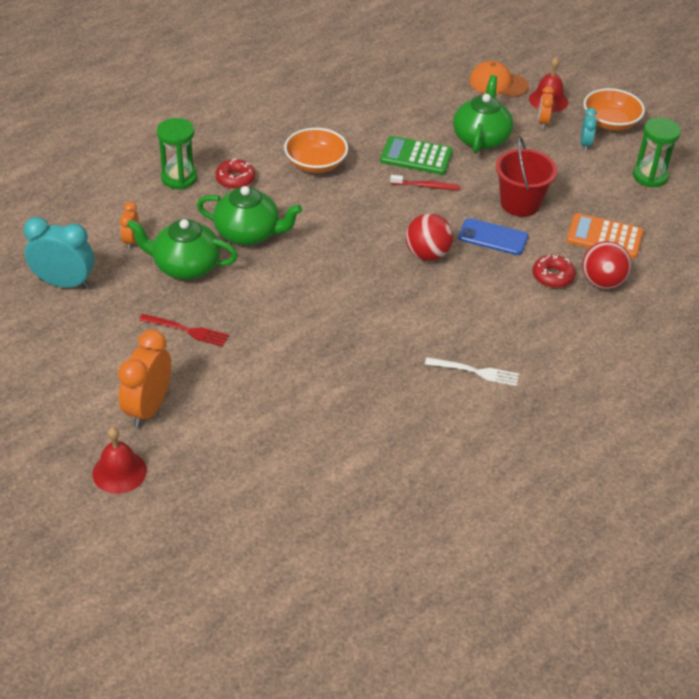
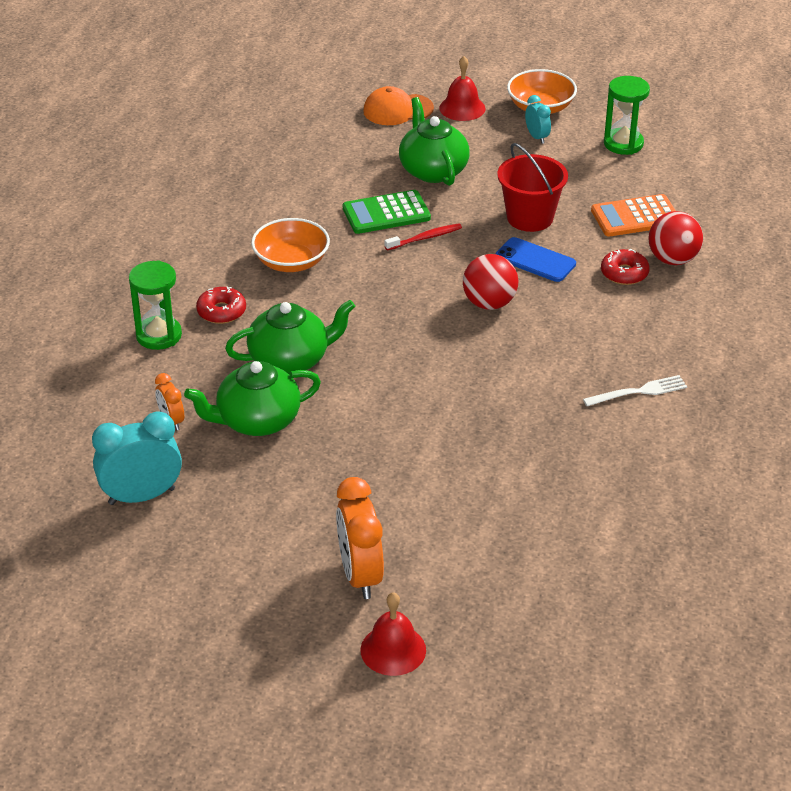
camera: 30 degrees left, 5 degrees down
(187, 330) = (323, 482): red fork -> none
(493, 237) = (535, 260): blue phone -> blue phone turned 45 degrees clockwise
(543, 122) = (477, 131): orange clock -> none

